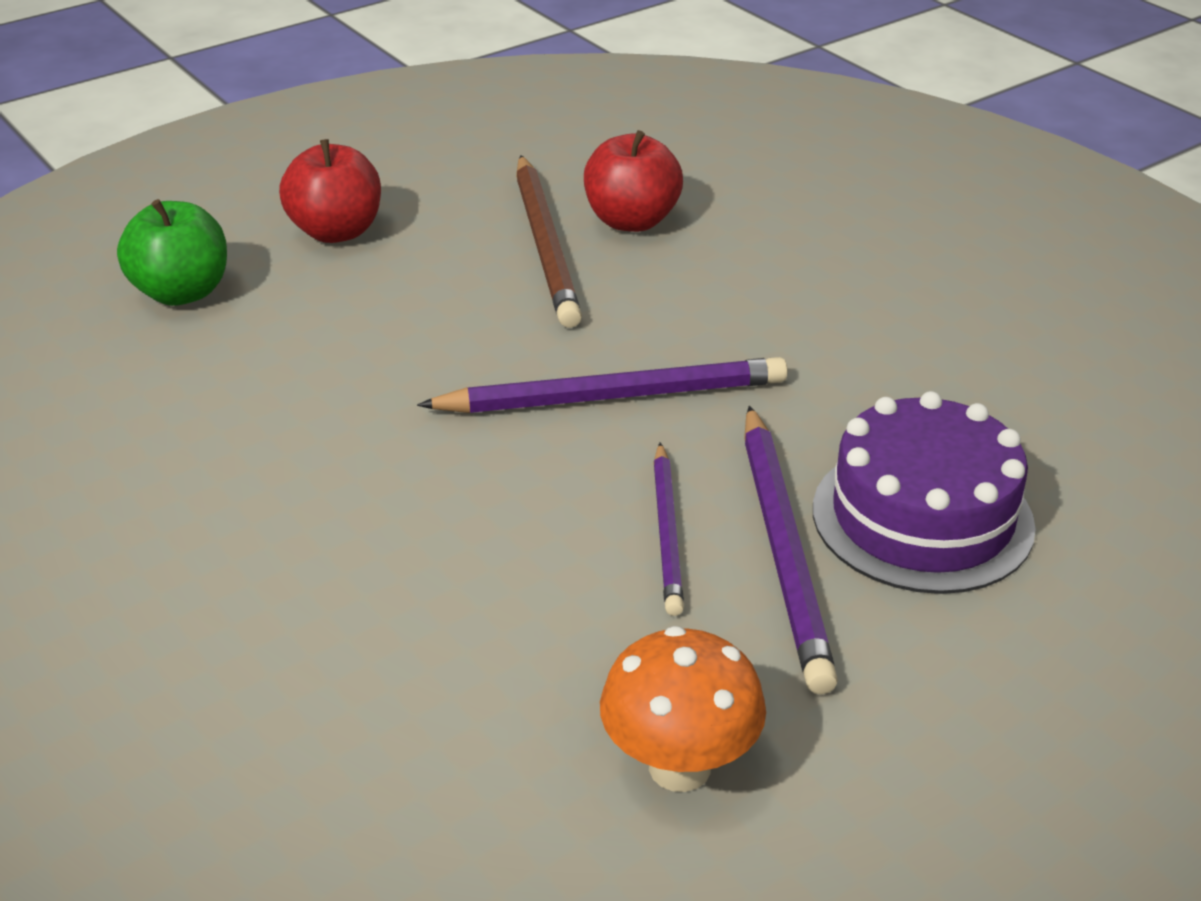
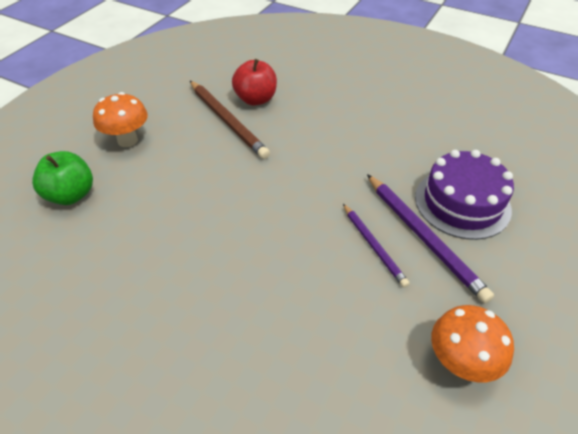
camera: 25 degrees left, 10 degrees up
(336, 232) = (127, 140): red apple -> orange mushroom
(612, 396) = (305, 186): purple pencil -> none

